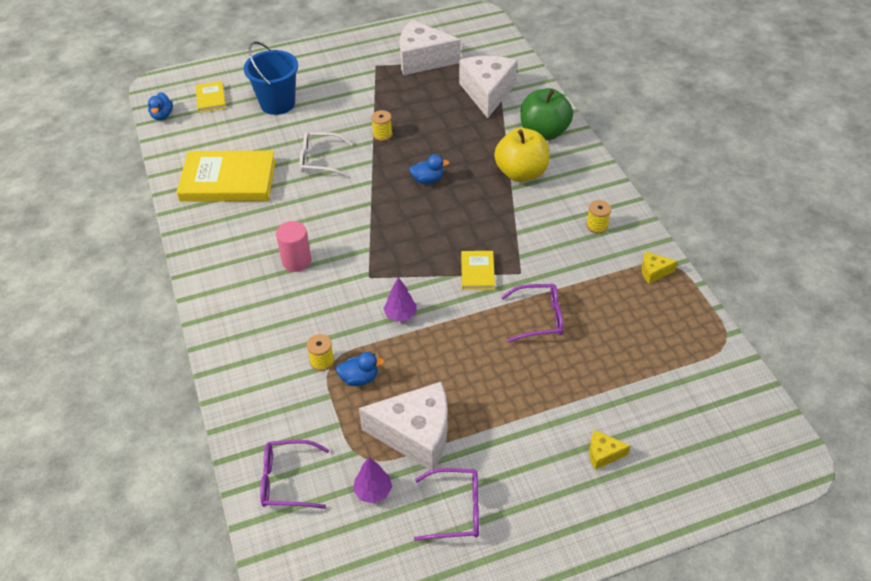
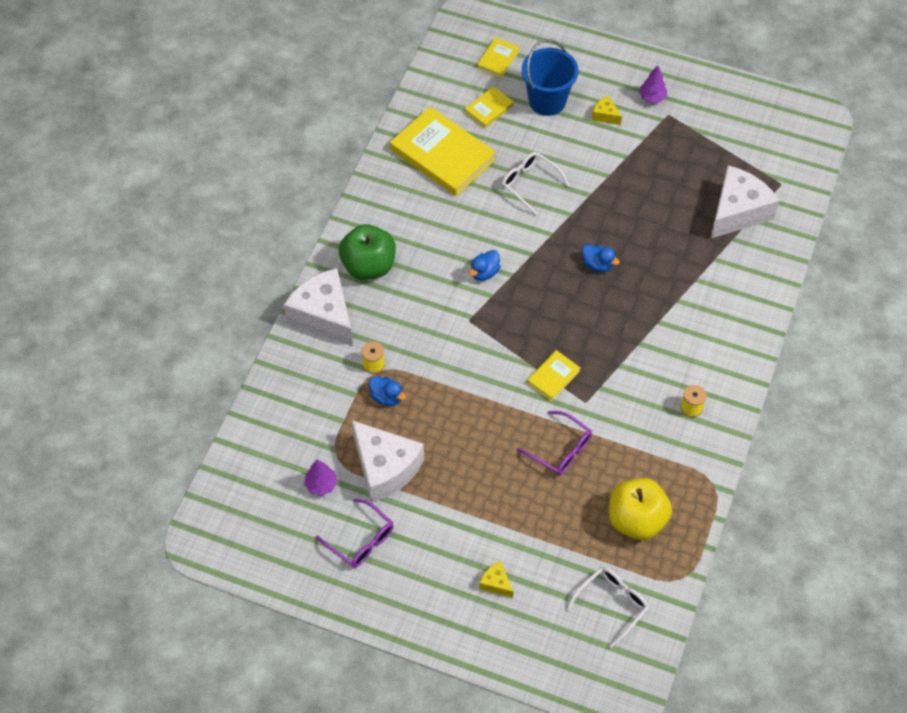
camera: 40 degrees right, 10 degrees up
(162, 115) = (445, 52): blue duck -> blue duck (484, 272)
(236, 132) = (489, 109): none -> yellow book
(287, 480) = (275, 434): purple glasses -> none
(296, 261) = (429, 267): pink cylinder -> none
(382, 134) = (604, 193): yellow spool -> none
(400, 315) = (461, 369): purple tree -> purple tree (652, 98)
(422, 60) = (716, 136): white cheese -> white cheese (324, 315)
(521, 173) = (681, 313): yellow apple -> yellow apple (636, 520)
(544, 132) = (744, 287): green apple -> green apple (368, 266)
(653, 272) = (692, 481): yellow cheese -> yellow cheese (605, 115)
(703, 399) = (612, 604): none -> white glasses

